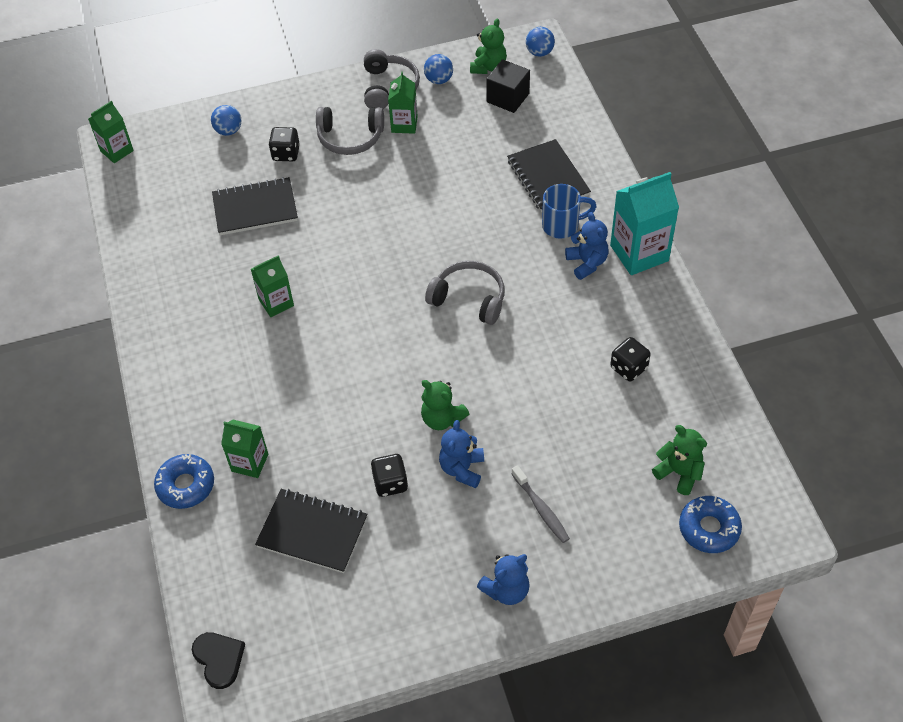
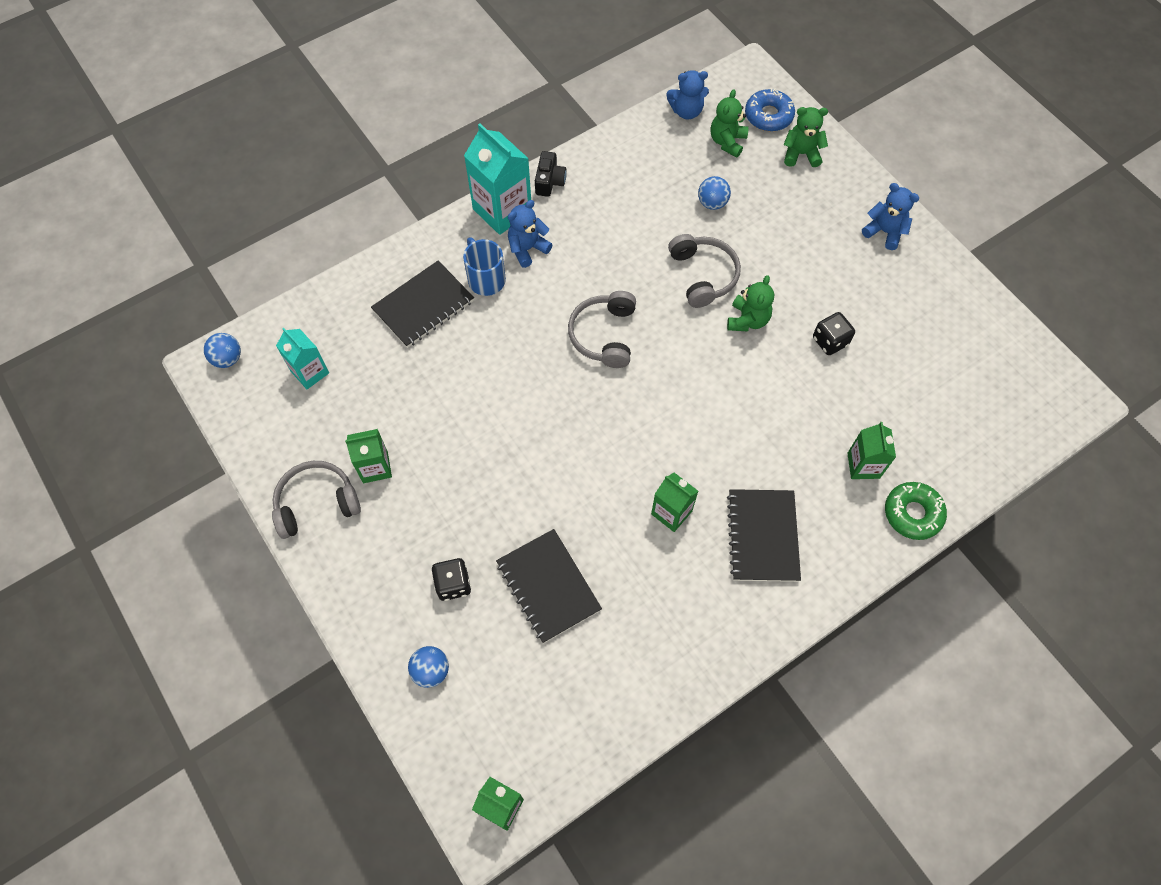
camera: 110 degrees left, 10 degrees up
(186, 485) = (912, 513): blue donut -> green donut
(219, 659) = (1051, 418): black heart -> none
(312, 532) = (905, 387): black notebook -> black notebook (762, 536)
(350, 138) = (410, 520): grey headphones -> grey headphones (703, 275)
(439, 80) = (293, 452): blue ball -> blue ball (712, 203)
(462, 469) = (791, 291): blue teddy bear -> blue teddy bear (686, 111)
(488, 67) = (261, 405): green teddy bear -> green teddy bear (801, 154)
(508, 98) = (310, 372): black cube -> turquoise carton
(541, 509) = (802, 225): grey toothbrush -> none
(628, 368) = (637, 194): black dice -> none
(665, 298) = (549, 181): none -> black camera

